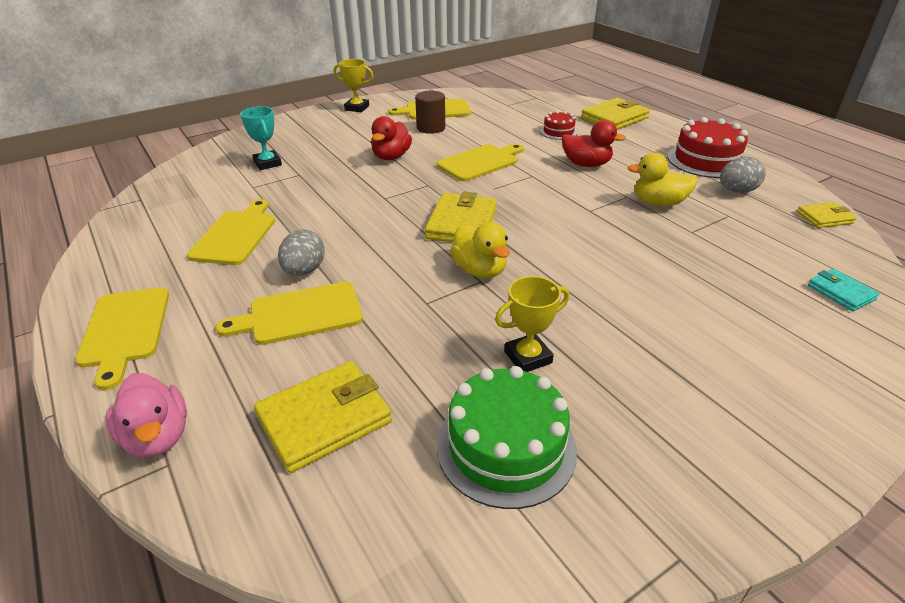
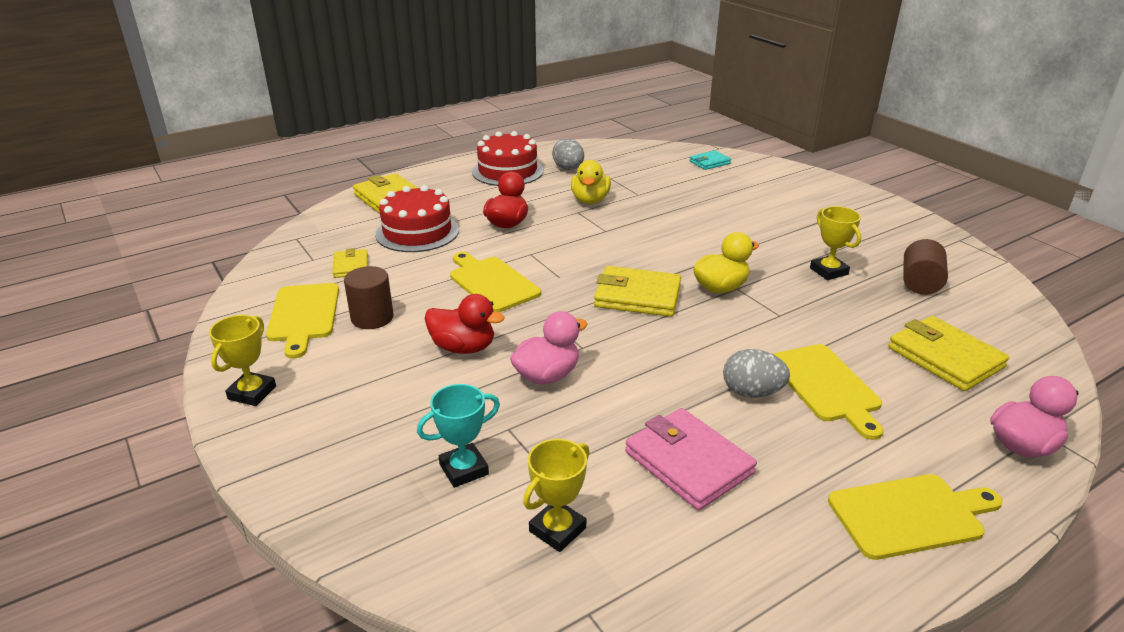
camera: 90 degrees left, 5 degrees down
(204, 190) = (557, 529): none -> yellow trophy
(236, 235) = (688, 462): yellow cutting board -> pink wallet
(351, 185) = (547, 375): none -> pink duck
(506, 446) = (920, 283): green cake -> brown cylinder
(558, 132) = (417, 232): red cake -> red cake, size x1.85
(824, 218) = (611, 148): yellow wallet -> yellow wallet (351, 266)

